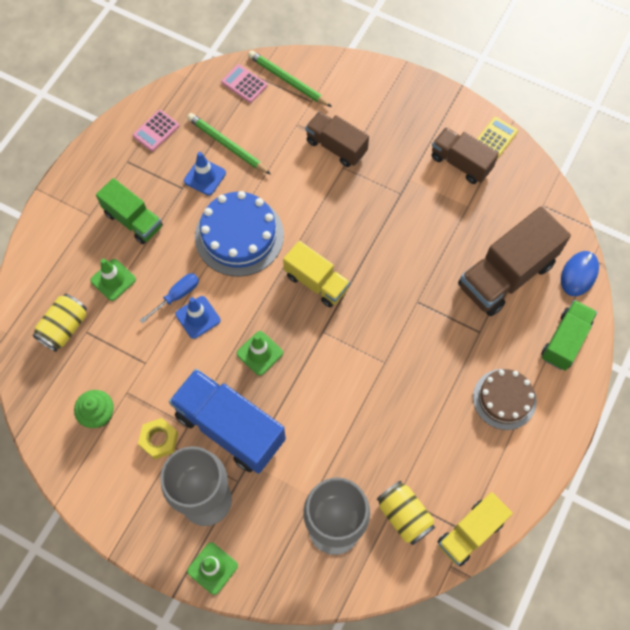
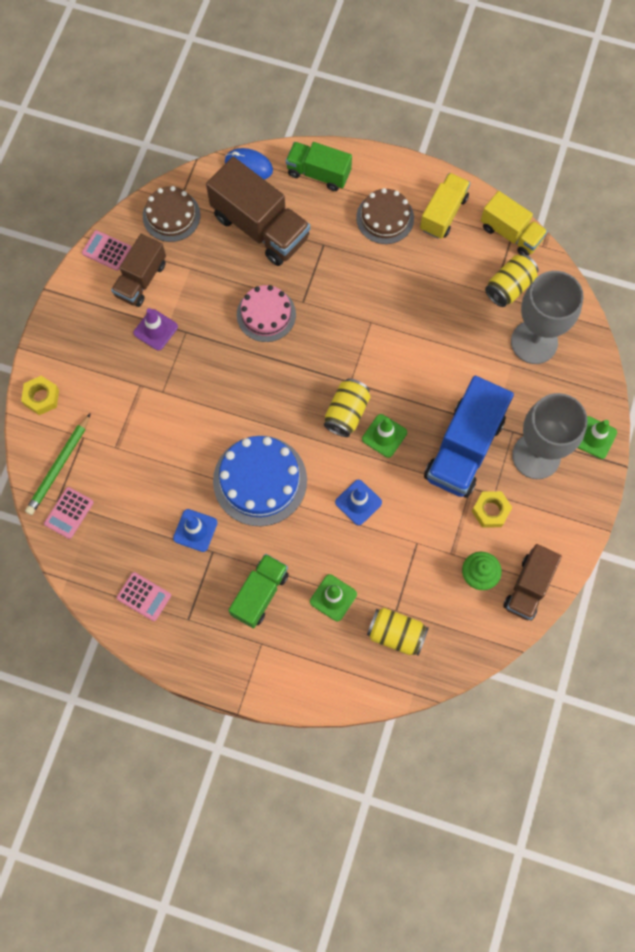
camera: 100 degrees left, 5 degrees up
(177, 296) = (339, 528): blue screwdriver -> none
(227, 145) = (151, 515): green pencil -> none
(290, 322) = (346, 413): none -> yellow can
(316, 282) = (299, 396): yellow truck -> yellow truck (443, 213)
(336, 146) = (138, 402): brown truck -> brown truck (528, 587)
(355, 74) = (41, 397): none -> yellow nut
(406, 169) = (155, 330): none -> purple traffic cone
(408, 266) = (266, 314): none -> pink cake
(495, 138) = (106, 251): yellow calculator -> pink calculator
(528, 197) = (171, 215): none -> brown cake

